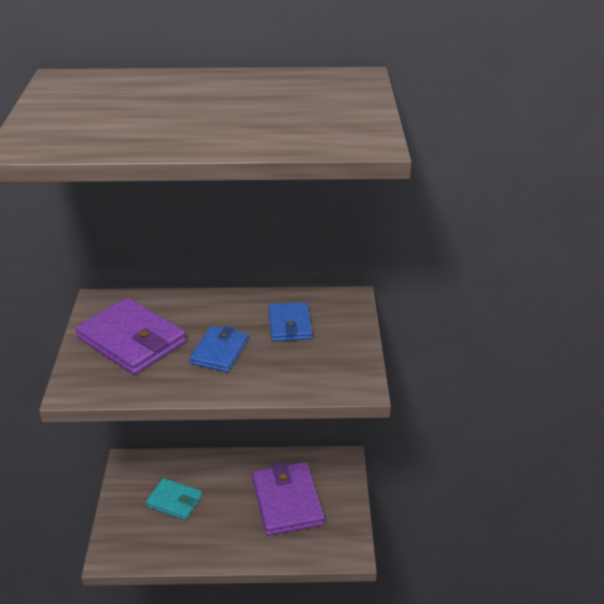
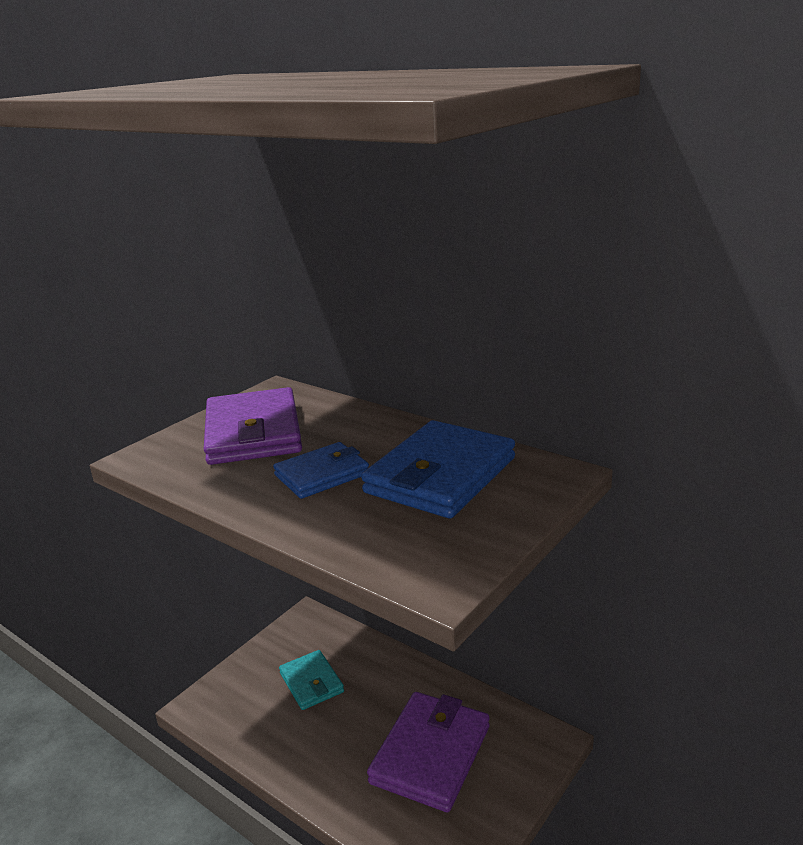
camera: 40 degrees right, 10 degrees down
(289, 325) = (440, 475): blue wallet -> blue wallet, size x1.67

